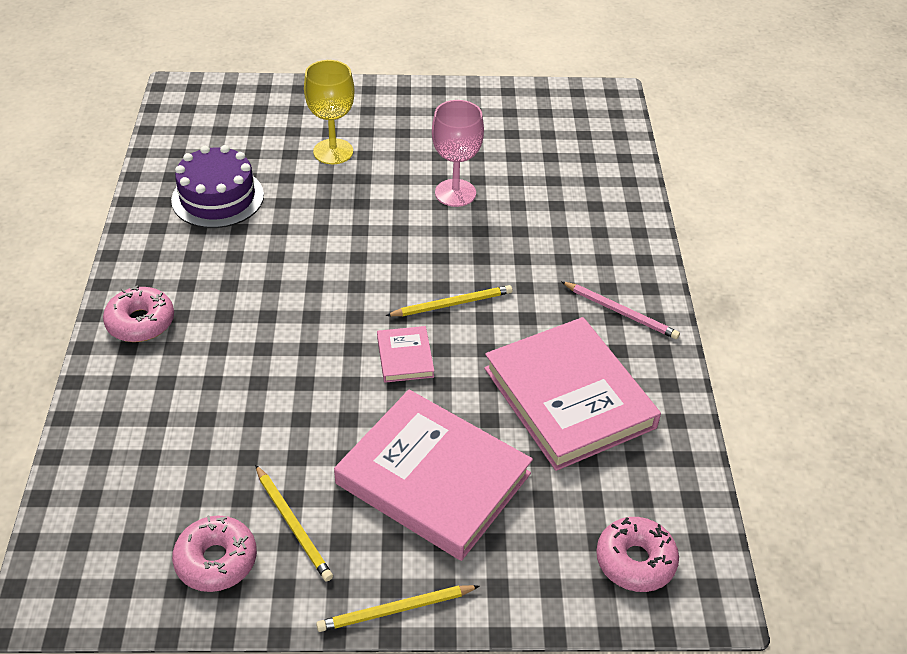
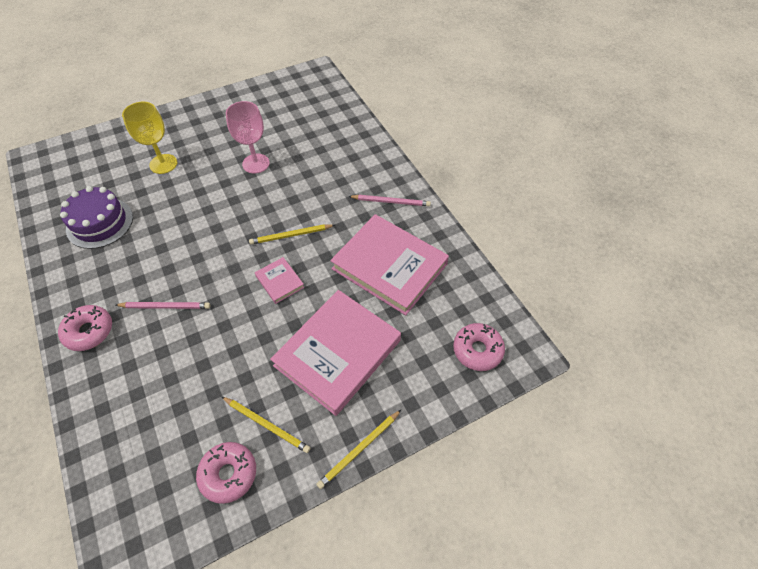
camera: 25 degrees left, 10 degrees up
(244, 329) = (165, 306): none -> pink pencil
(433, 478) = (337, 353): pink book -> pink book turned 60 degrees counterclockwise
(452, 304) = (291, 235): yellow pencil -> yellow pencil turned 150 degrees counterclockwise

